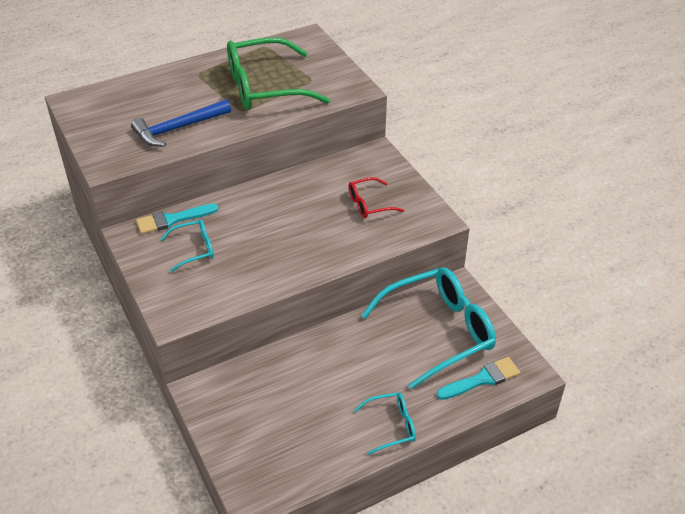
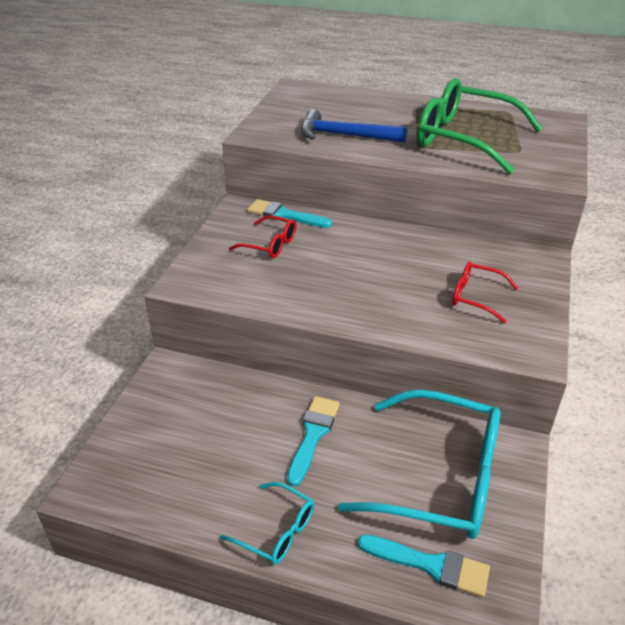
camera: 45 degrees right, 5 degrees down
(194, 249) = (270, 244): turquoise glasses -> red glasses
(346, 360) = (313, 435): none -> turquoise brush

